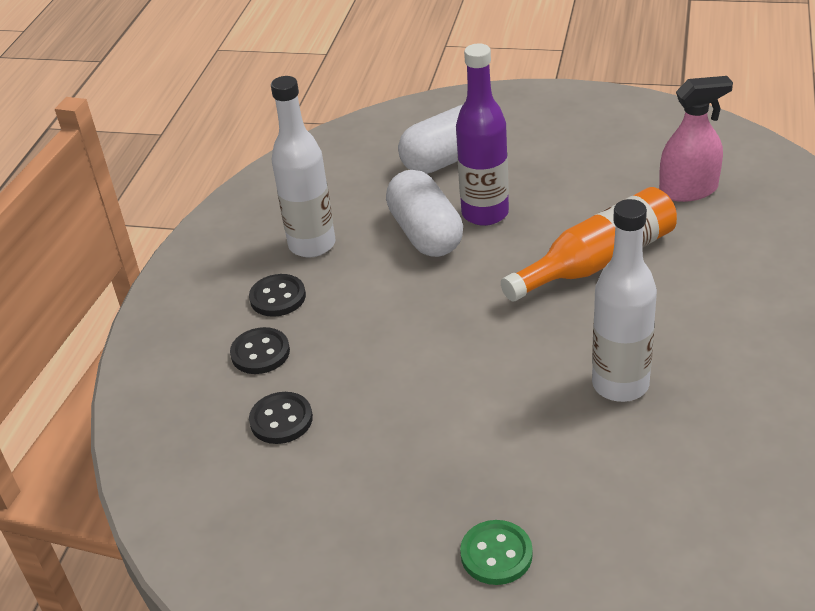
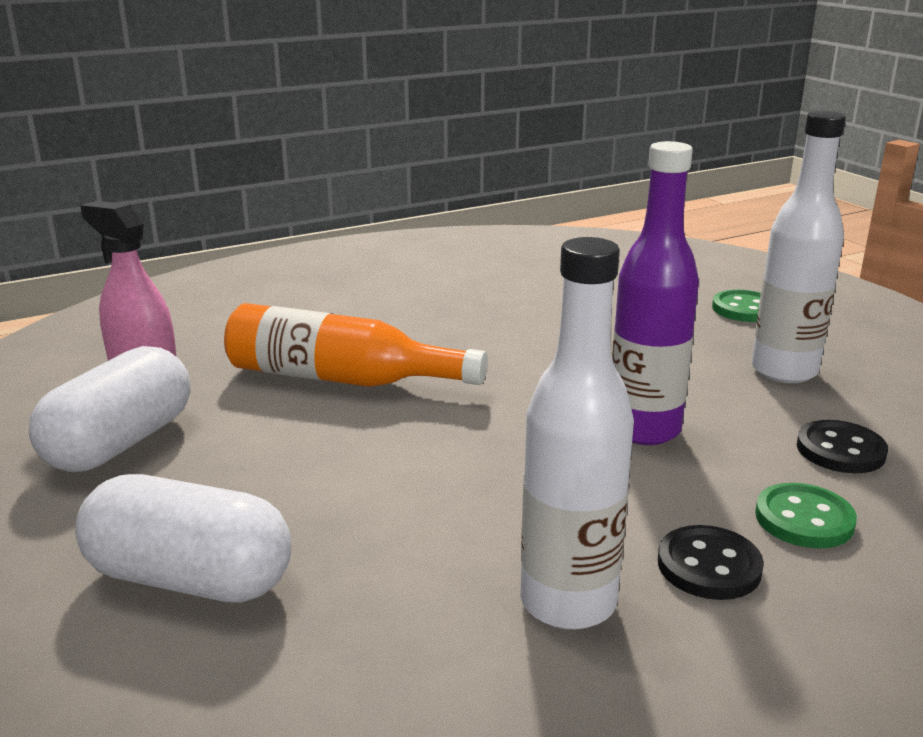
camera: 135 degrees left, 15 degrees down
(260, 353) = (804, 519): black button -> green button
(425, 233) = (416, 508): white capsule -> white capsule (120, 443)
(485, 213) = (318, 480): purple bottle -> purple bottle (644, 430)
(620, 384) = (506, 320): white bottle -> white bottle (784, 371)

